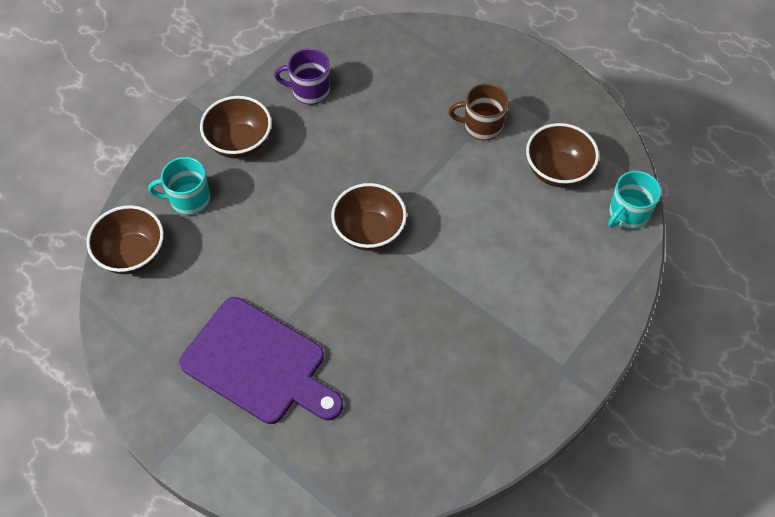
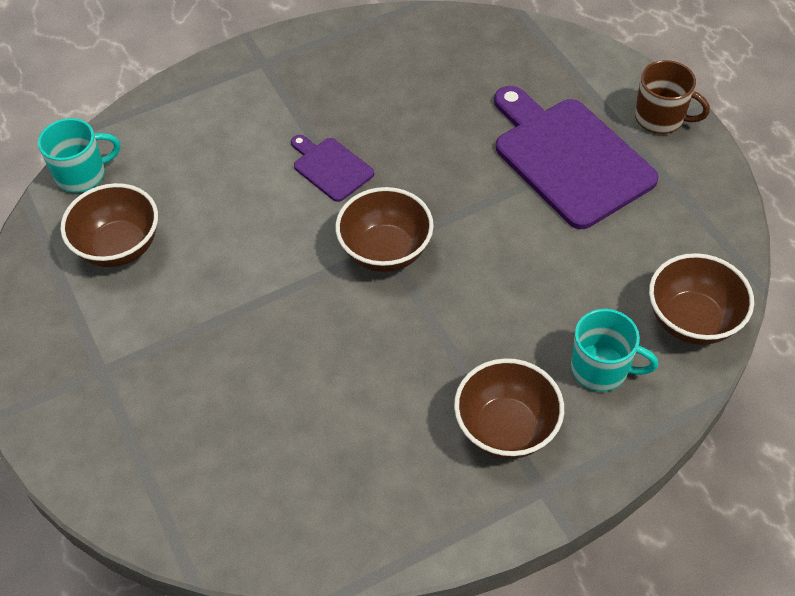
camera: 155 degrees left, 5 degrees down
(309, 91) = (372, 478): purple mug -> none
(446, 286) = (330, 168): none -> purple cutting board
(481, 126) = (168, 336): brown mug -> brown mug (661, 118)

